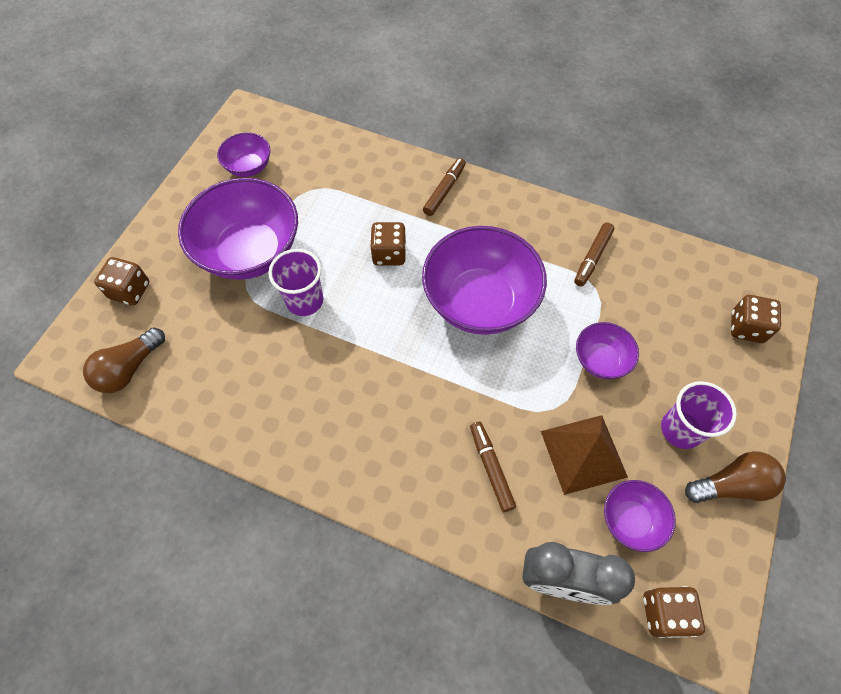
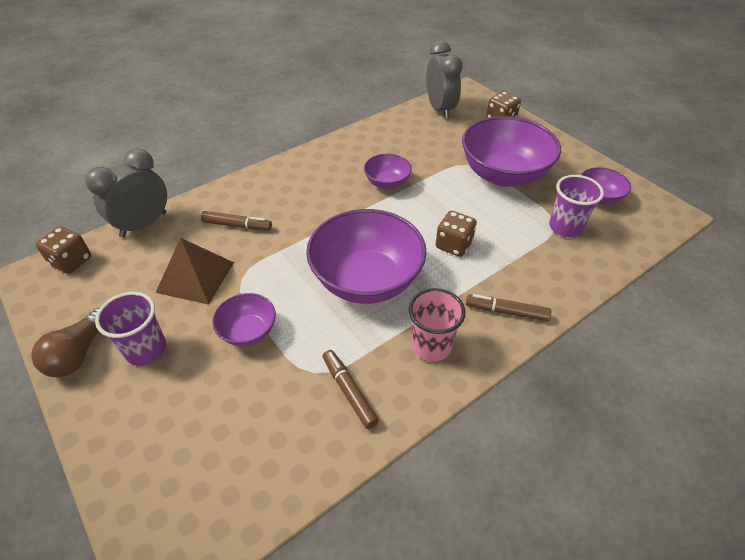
camera: 120 degrees right, 15 degrees down
(129, 369) = (440, 109): brown light bulb -> grey clock
(304, 301) = (439, 187): purple cup -> purple cup (565, 227)
(444, 191) = (507, 312): brown marker -> brown marker turned 135 degrees clockwise
(513, 225) = (431, 346): none -> pink cup
(631, 520) = (131, 277): purple bowl -> purple bowl (387, 183)
(746, 327) = (163, 485): brown dice -> none

